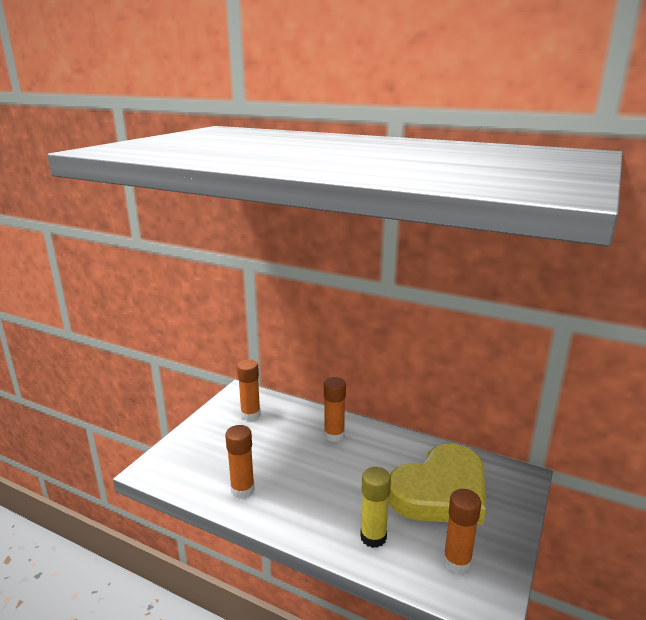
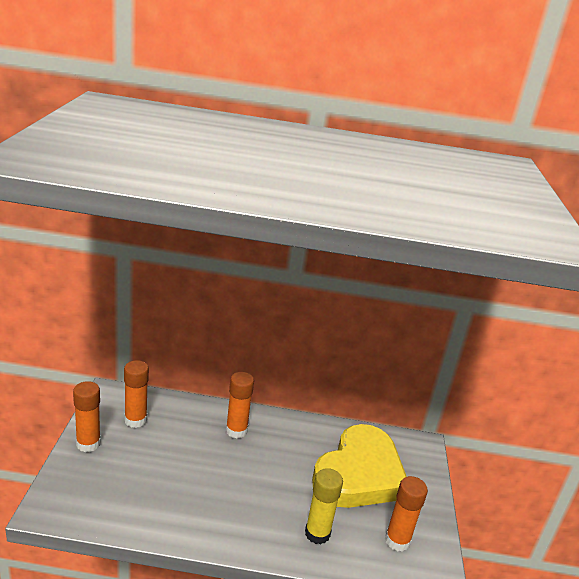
camera: 25 degrees left, 5 degrees up
(242, 490) = (167, 511): orange glue stick -> orange glue stick (88, 444)

